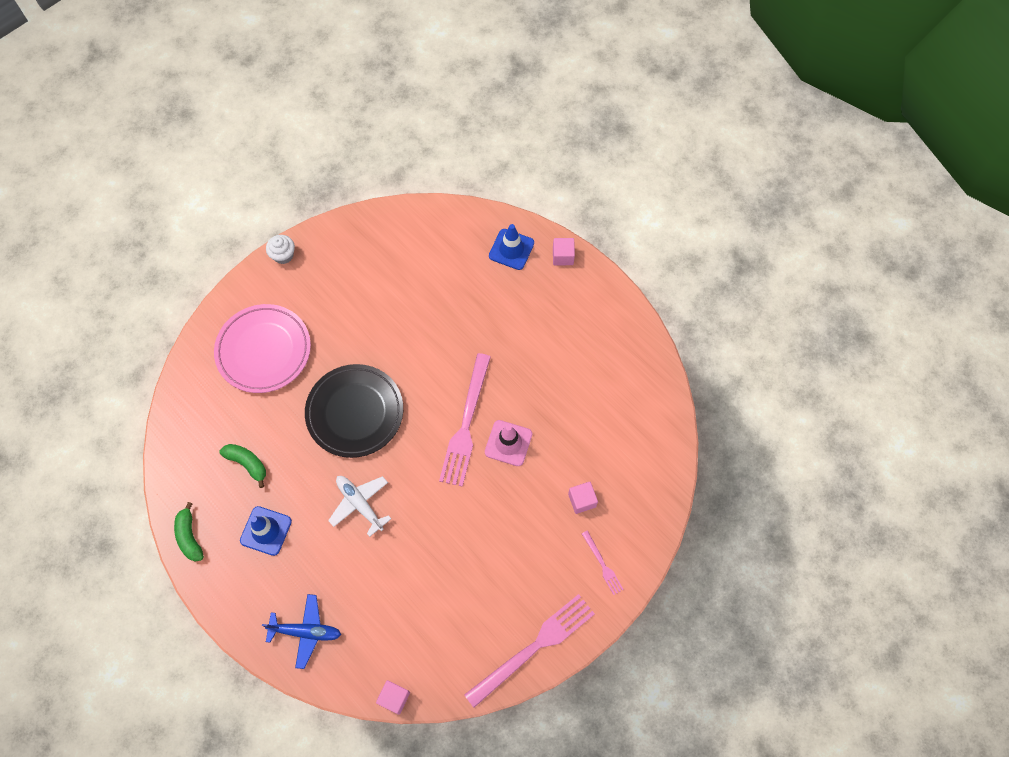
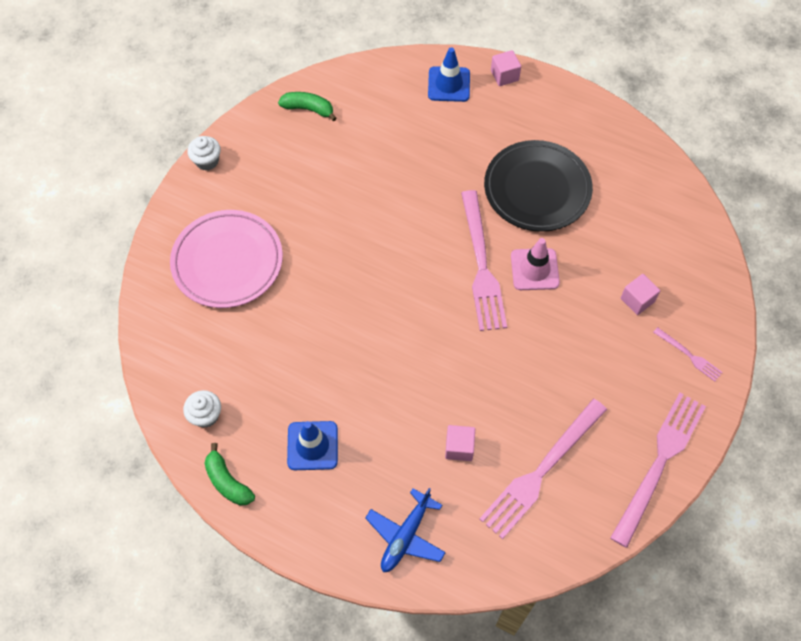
camera: 20 degrees left, 5 degrees down
(195, 476) = (206, 415): none -> white cupcake
(247, 463) = (260, 383): green banana -> green banana (308, 109)
(306, 631) = (405, 536): blue plane -> blue plane turned 135 degrees clockwise
(355, 412) = (357, 292): black plate -> black plate (537, 189)
(360, 504) = (405, 382): white plane -> none
(394, 698) = (536, 570): pink cube -> pink cube (459, 447)
(435, 618) = (541, 470): none -> pink fork

